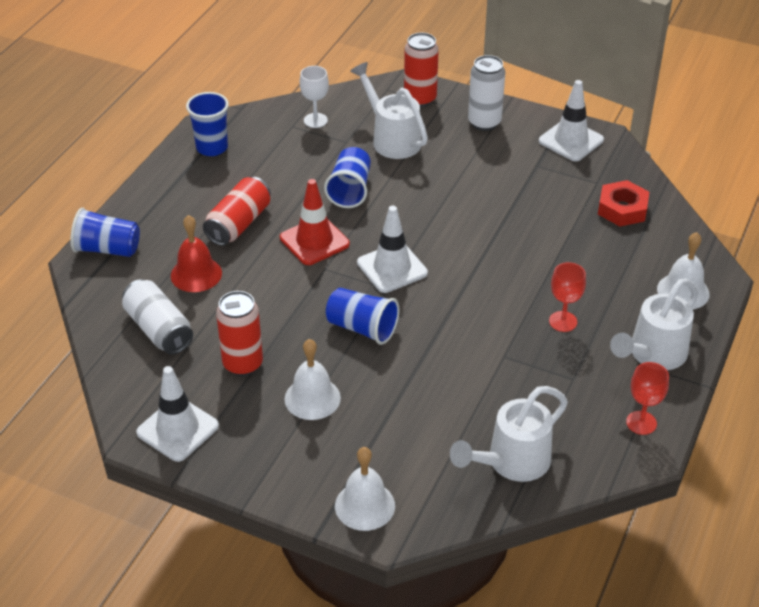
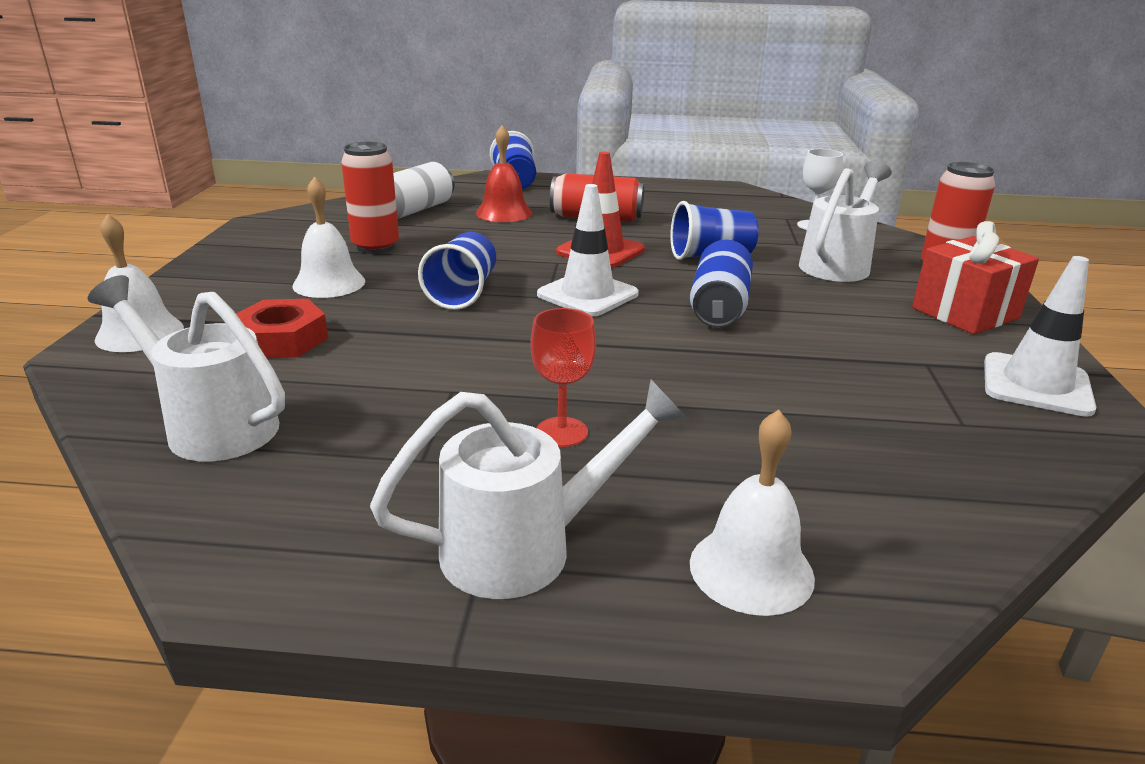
camera: 70 degrees right, 15 degrees down
(177, 429) = (271, 235): white traffic cone -> none
(212, 148) = (703, 194): blue cup -> none
(435, 215) = (719, 307): none -> blue can
(484, 122) = (965, 313): white can -> red gift
(622, 209) = (923, 459): red nut -> red nut (282, 339)
(641, 423) = (318, 554): red goblet -> none
(653, 354) = (525, 547): white watering can -> white watering can turned 135 degrees clockwise

